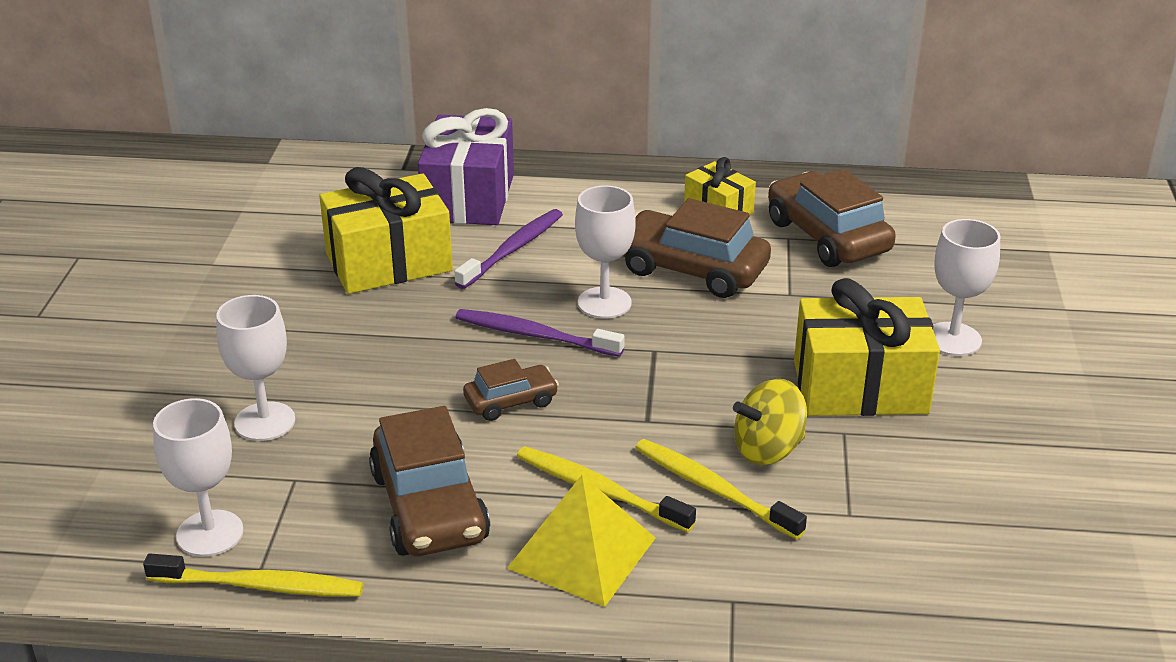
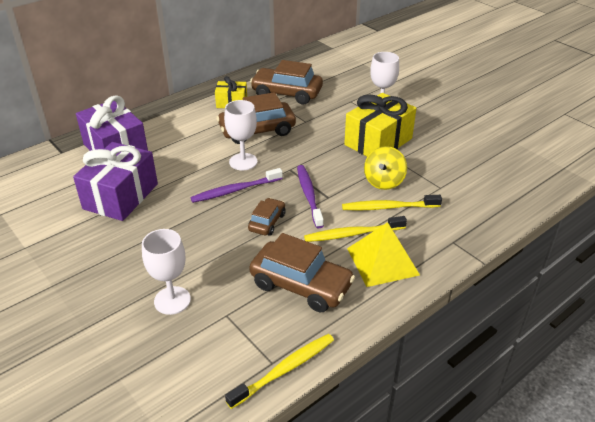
camera: 45 degrees left, 5 degrees up
(210, 533) = (225, 366): white goblet -> none
(389, 262) = (121, 196): yellow gift -> purple gift
(513, 249) = (171, 161): purple toothbrush -> purple toothbrush (309, 195)

